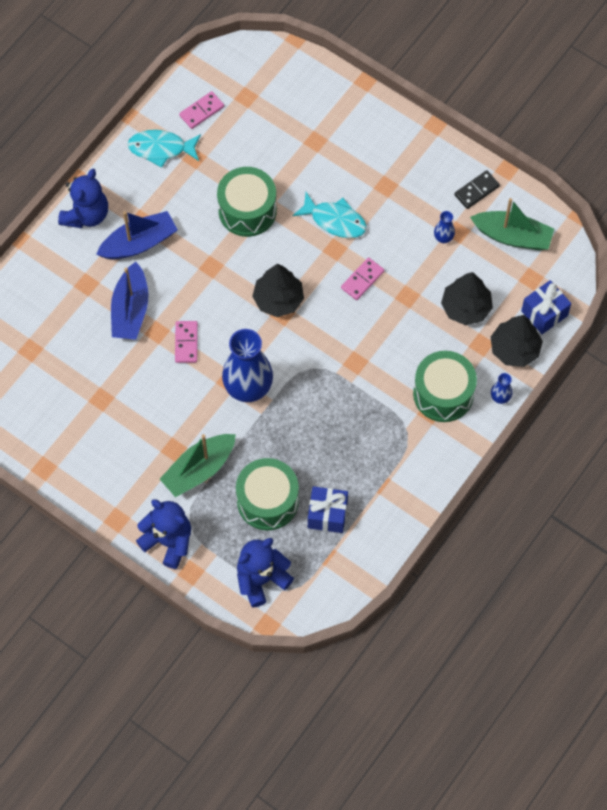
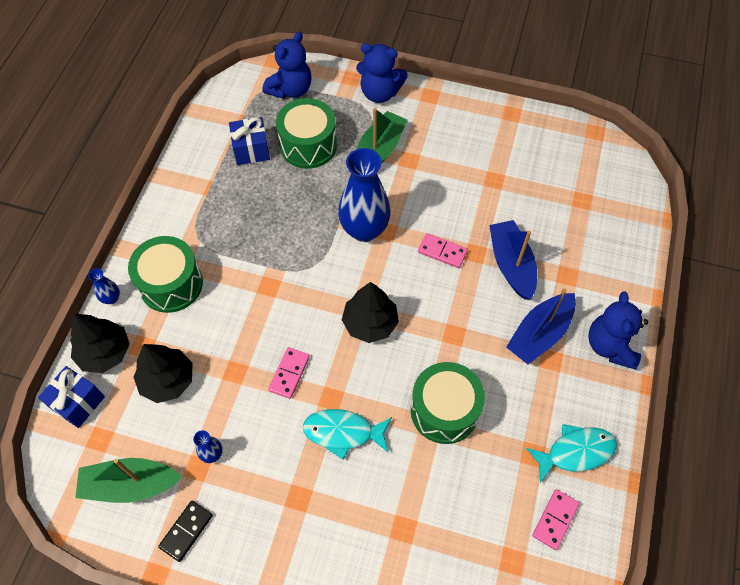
camera: 160 degrees right, 5 degrees down
(186, 343) = (442, 252): pink domino -> pink domino turned 45 degrees counterclockwise

